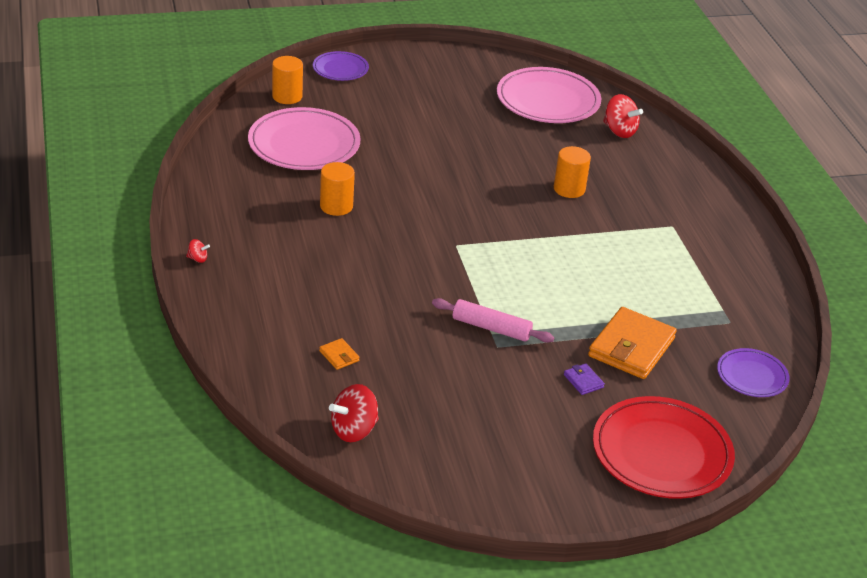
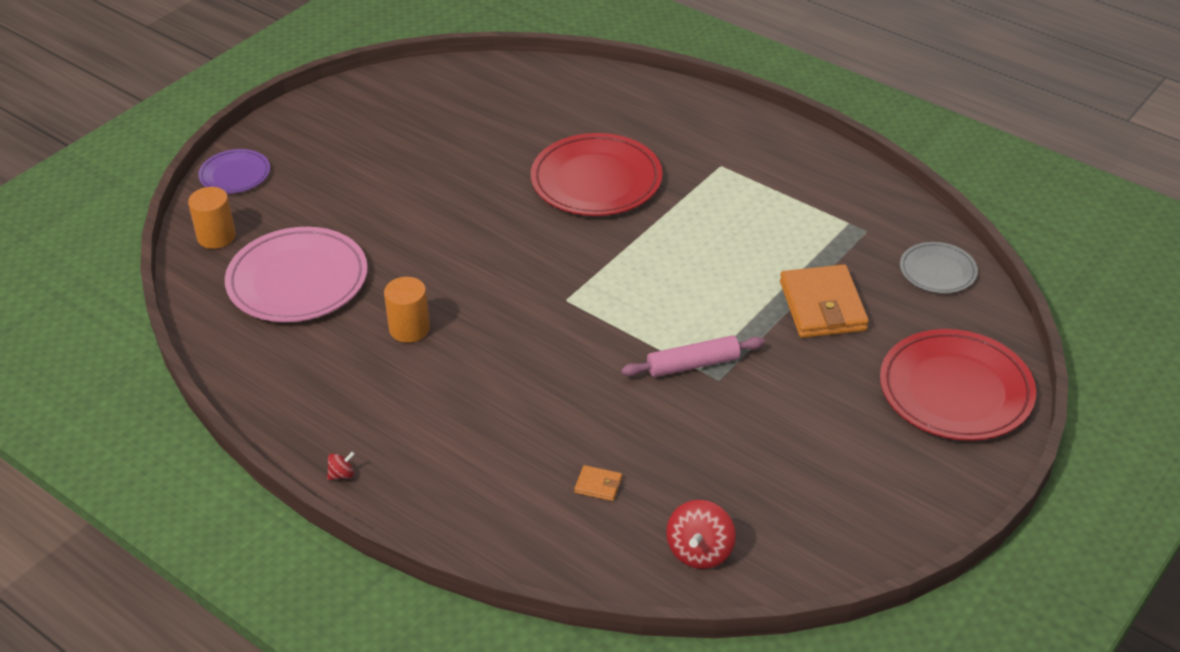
camera: 35 degrees left, 5 degrees up
(548, 100) = (473, 99): pink plate -> none
(569, 189) = (596, 180): orange cylinder -> red plate
(583, 381) = (823, 365): purple wallet -> none
(619, 131) = (571, 95): red spinning top -> none
(752, 376) = (937, 271): purple plate -> grey plate

